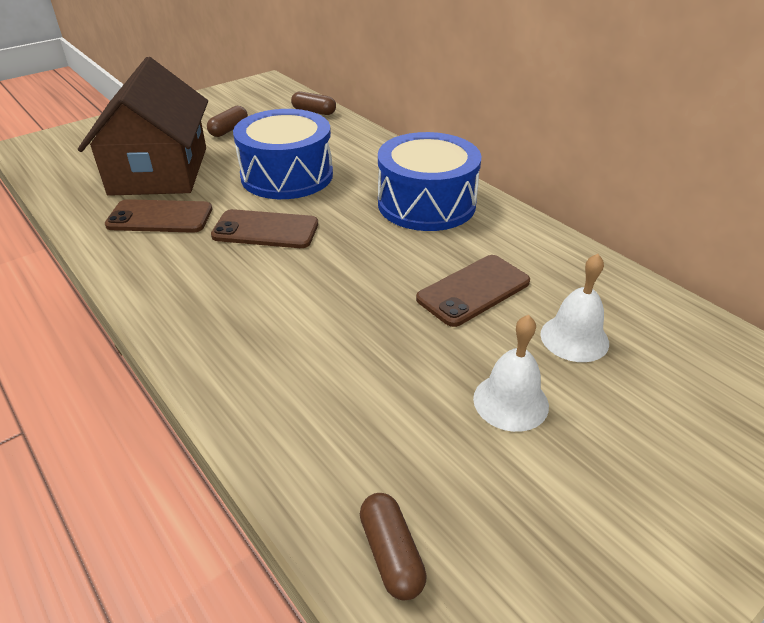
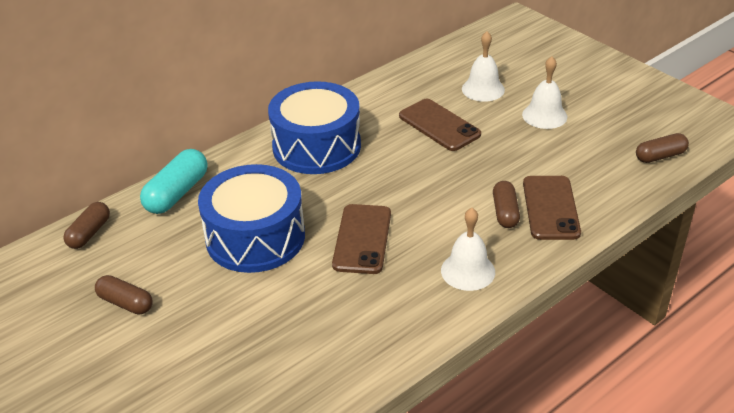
camera: 90 degrees left, 0 degrees up
(159, 170) = (232, 346): brown house -> none
(160, 217) = (339, 320): brown phone -> brown phone (550, 208)
(189, 296) = (468, 271): none -> white bell
(281, 334) = (505, 212): none -> brown capsule
(357, 139) = (177, 193): none -> turquoise capsule

